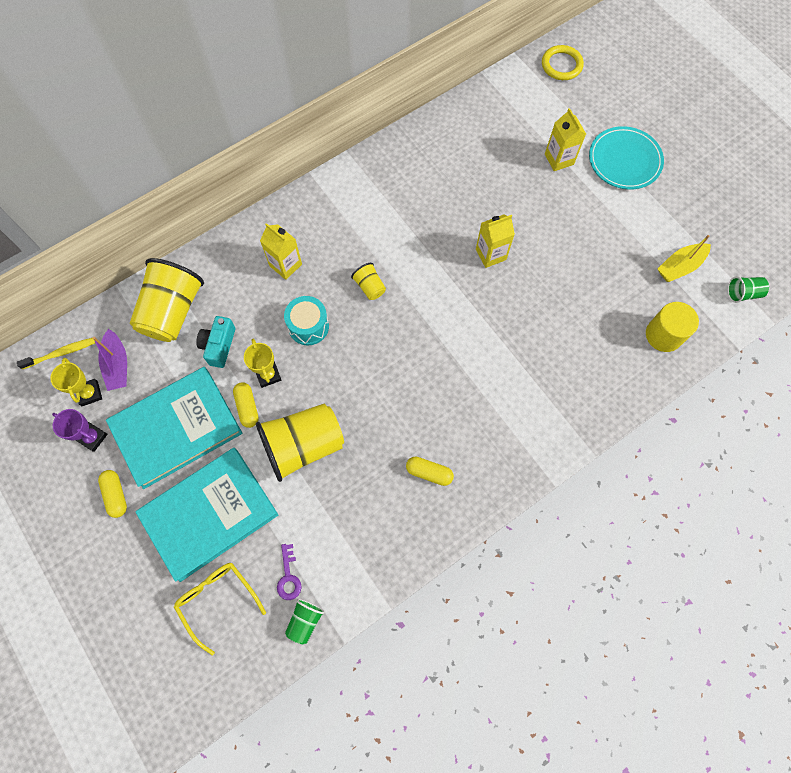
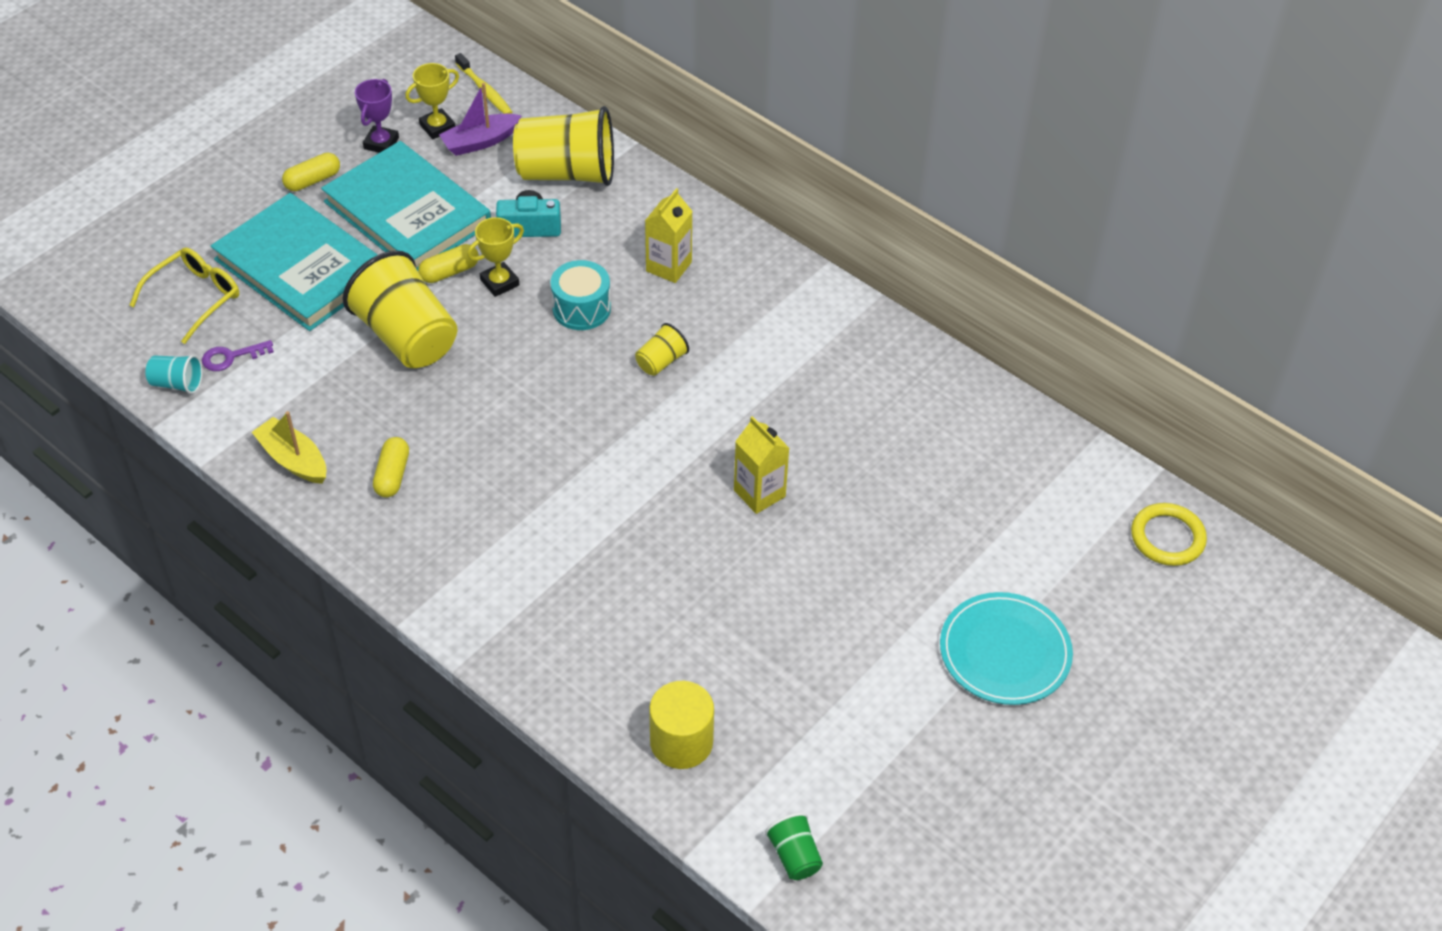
camera: 75 degrees right, 20 degrees down
(305, 621) = (177, 383): green cup -> turquoise cup
(559, 159) = (970, 558): yellow carton -> none
(680, 266) = (818, 754): yellow boat -> yellow boat (293, 460)

